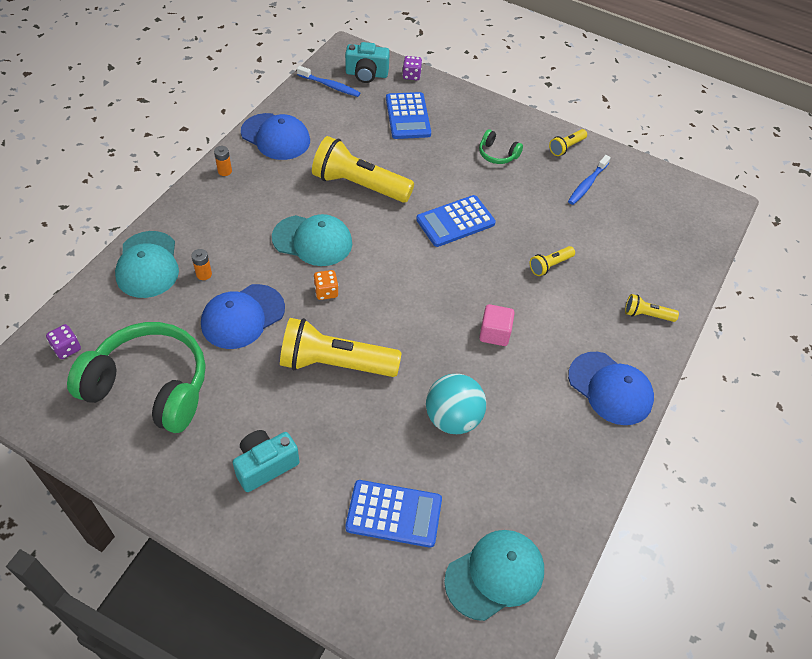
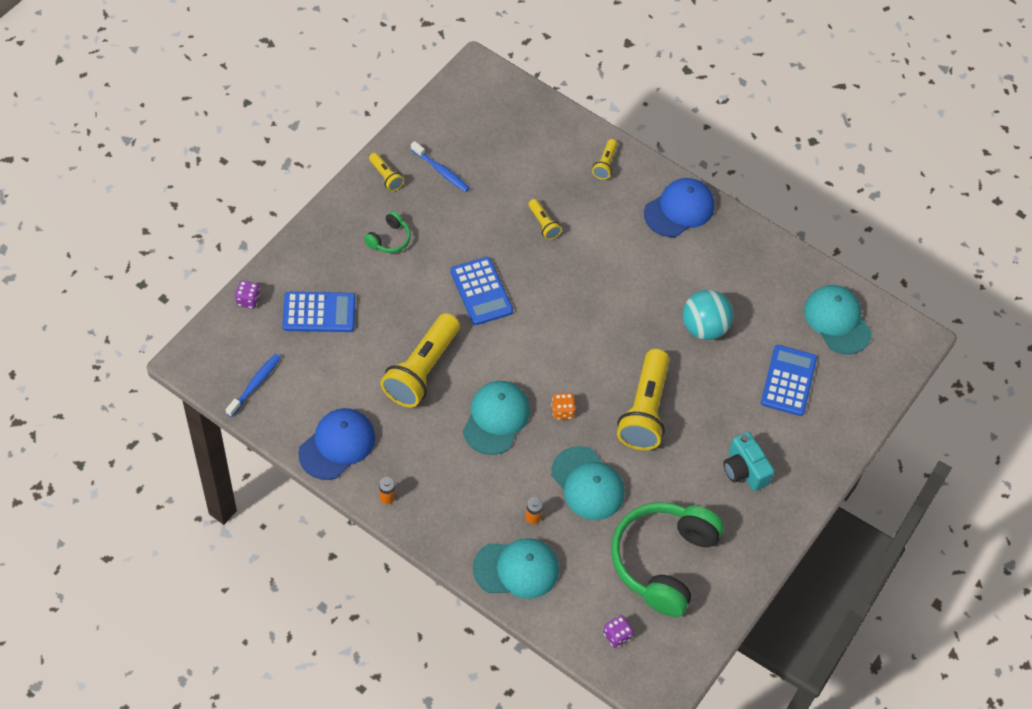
camera: 85 degrees left, 5 degrees up
(242, 316) = (587, 484): blue cap -> turquoise cap
(366, 74) = (239, 345): turquoise camera -> none
(494, 333) = (618, 282): pink cube -> none

